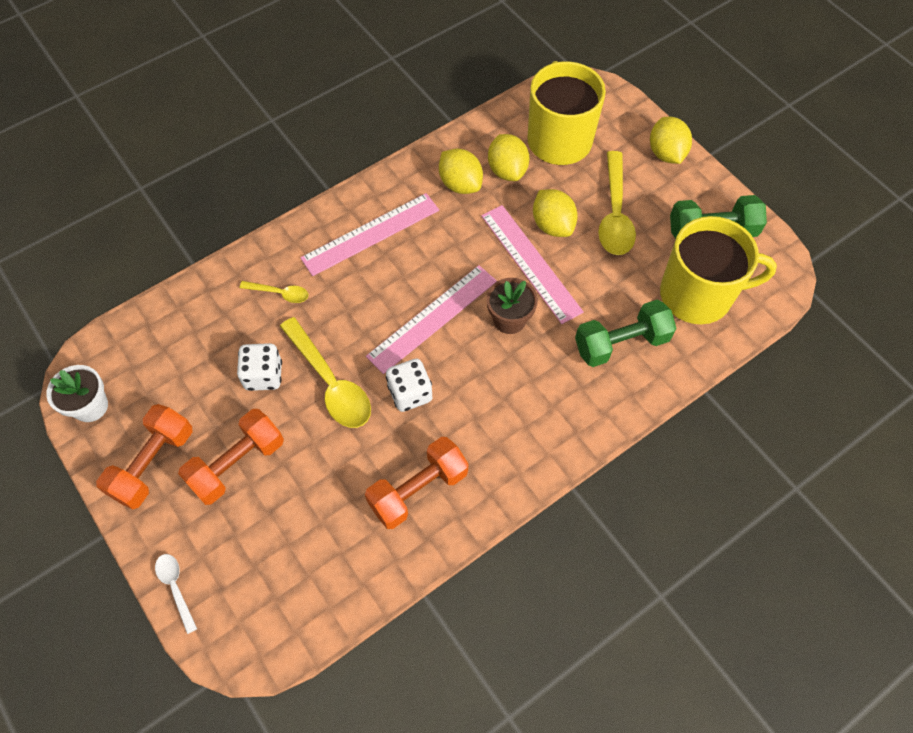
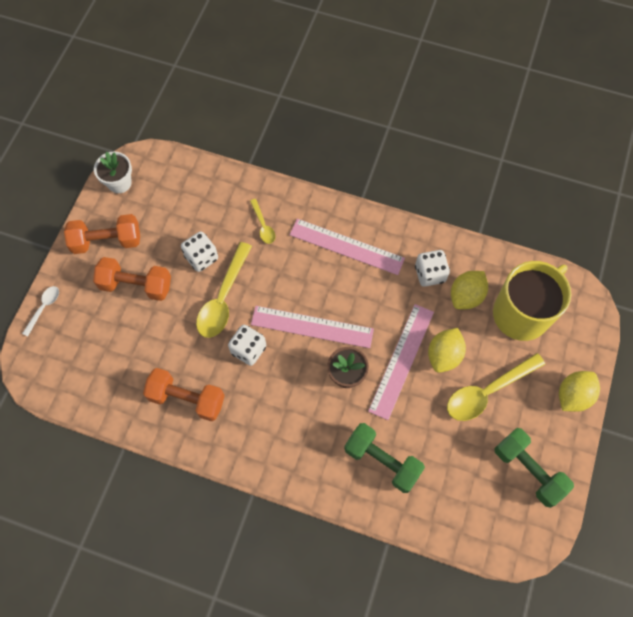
camera: 55 degrees right, 5 degrees up
(460, 184) = (430, 274): yellow lemon -> white dice
(697, 295) = (463, 491): yellow mug -> none

